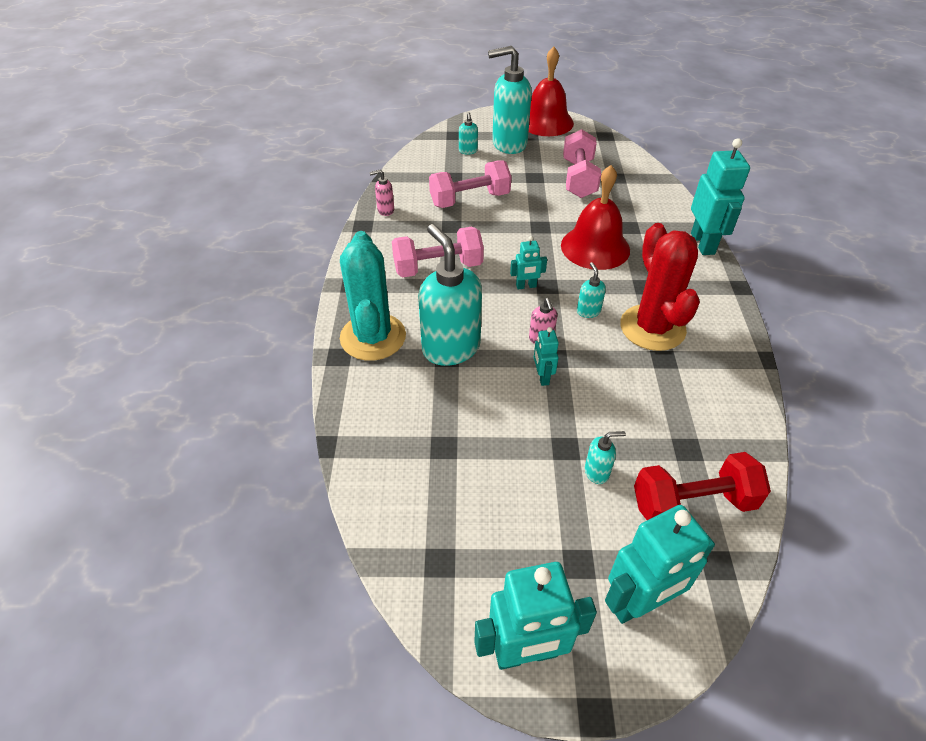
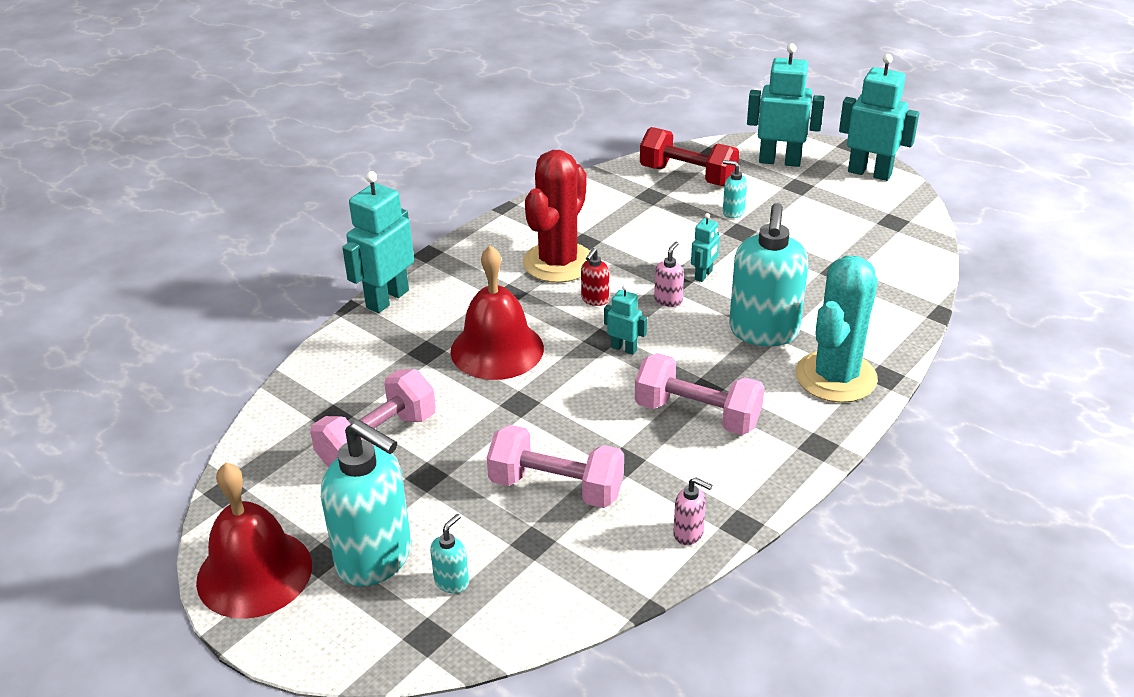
camera: 140 degrees left, 10 degrees down
(588, 311) = (595, 300): turquoise soap dispenser -> red soap dispenser

